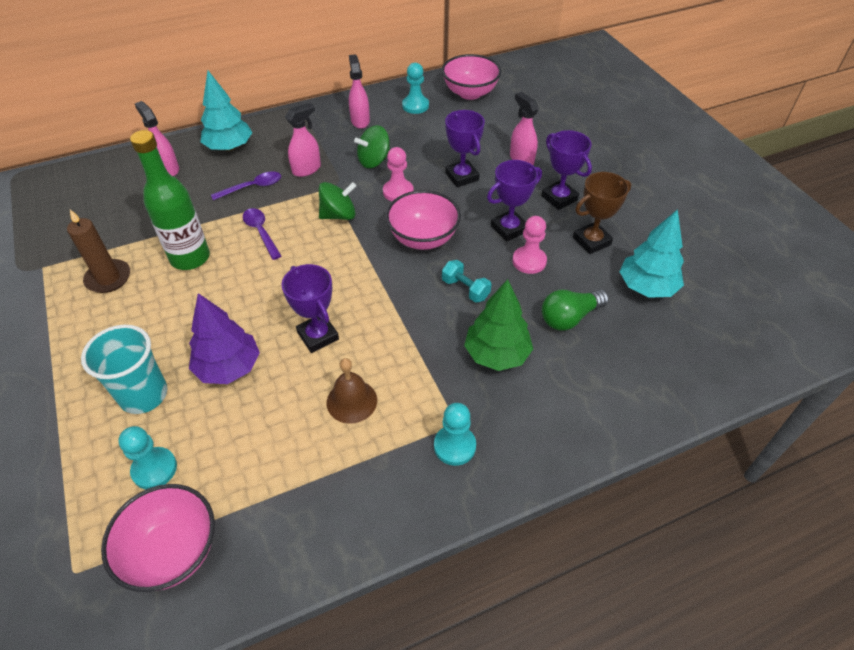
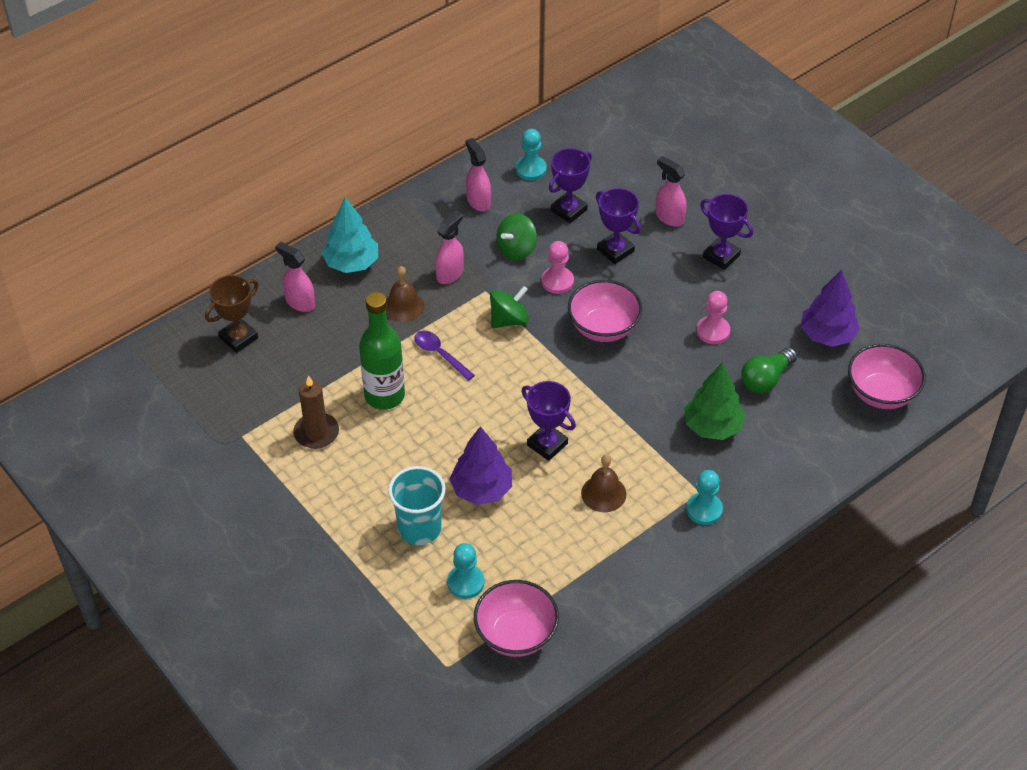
camera: 15 degrees left, 0 degrees up
(252, 187) = (403, 306): purple spoon -> brown bell
(465, 289) = (663, 372): turquoise dumbbell -> none
(470, 93) = (584, 140): pink bowl -> pink bowl (881, 393)
(509, 229) = (683, 300): purple trophy -> purple trophy (568, 210)
(591, 241) = (765, 298): brown trophy -> brown trophy (238, 338)
(646, 287) = (827, 335): turquoise tree -> purple tree

